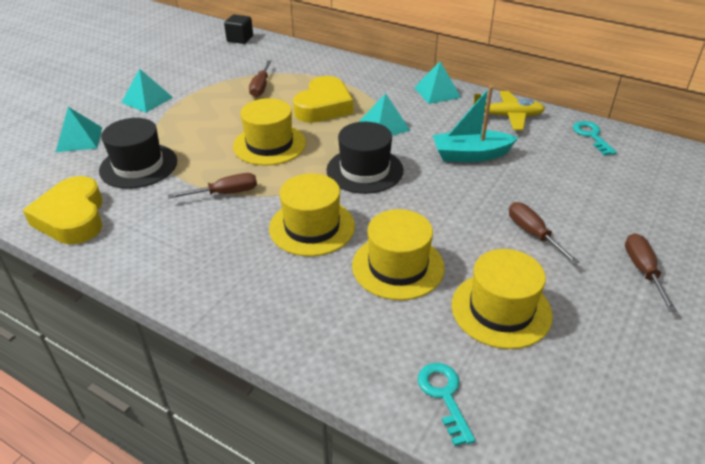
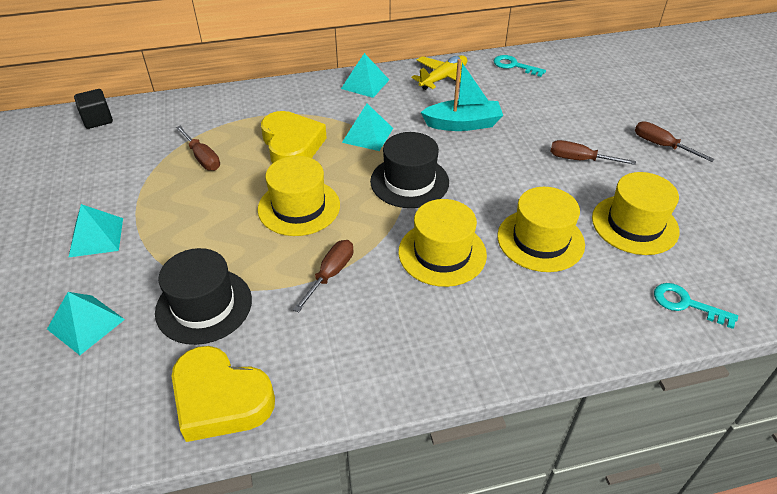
camera: 45 degrees left, 5 degrees up
(470, 155) = (463, 124): turquoise boat -> turquoise boat turned 135 degrees counterclockwise

